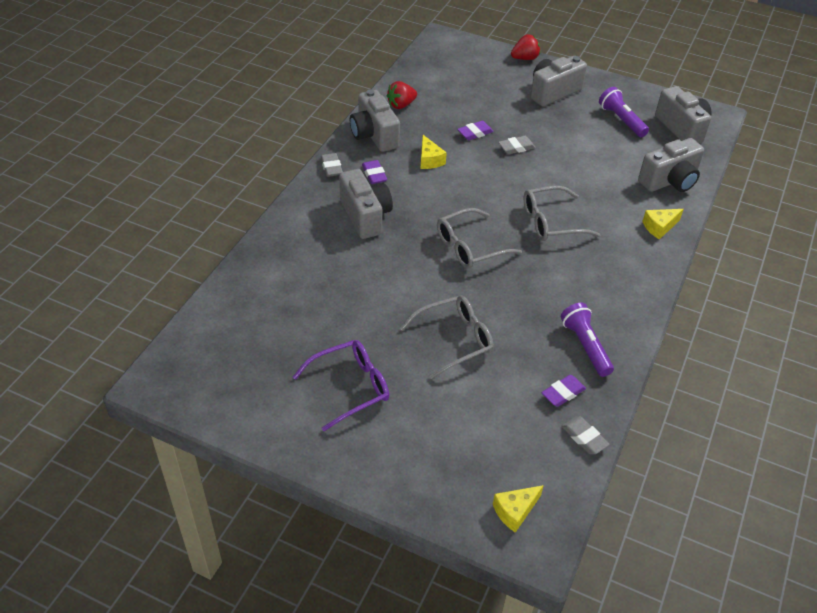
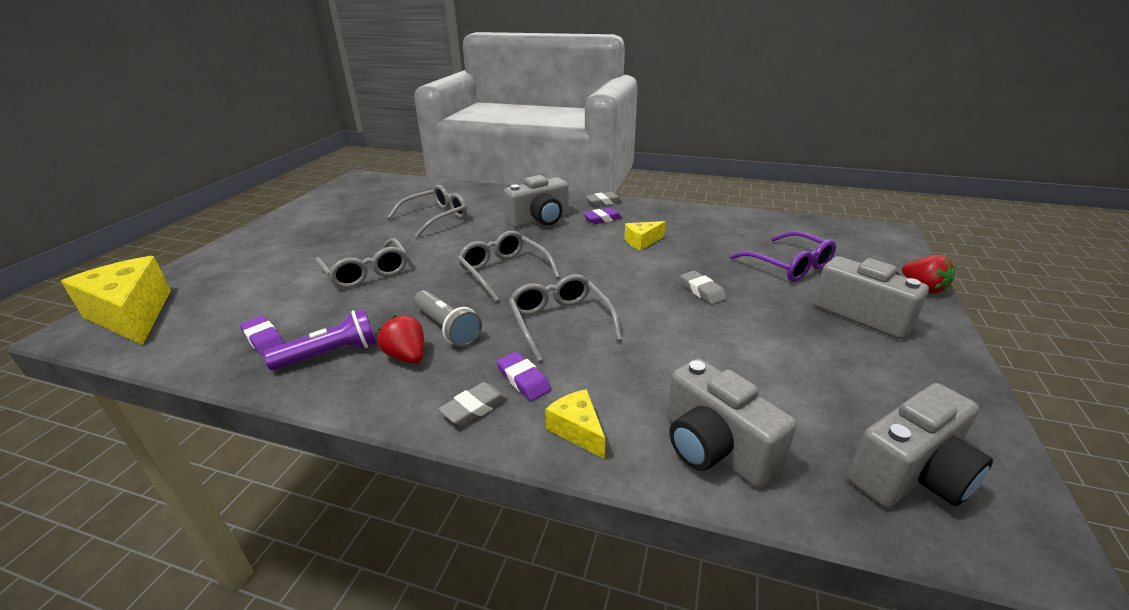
camera: 85 degrees right, 15 degrees down
(333, 294) = (436, 217): none -> grey glasses
(350, 387) = (327, 233): purple glasses -> purple glasses (789, 266)
(374, 135) = (665, 214): grey camera -> none
(401, 105) = (727, 221): red strawberry -> red strawberry (407, 356)
(475, 133) = (711, 263): purple eraser -> purple eraser (523, 380)
(515, 511) = (132, 315): yellow cheese -> yellow cheese, size x2.06
(554, 282) = (447, 328): none -> grey flashlight
(584, 438) = (189, 355): grey eraser -> grey eraser (474, 408)
(621, 120) = (856, 386): purple flashlight -> none

